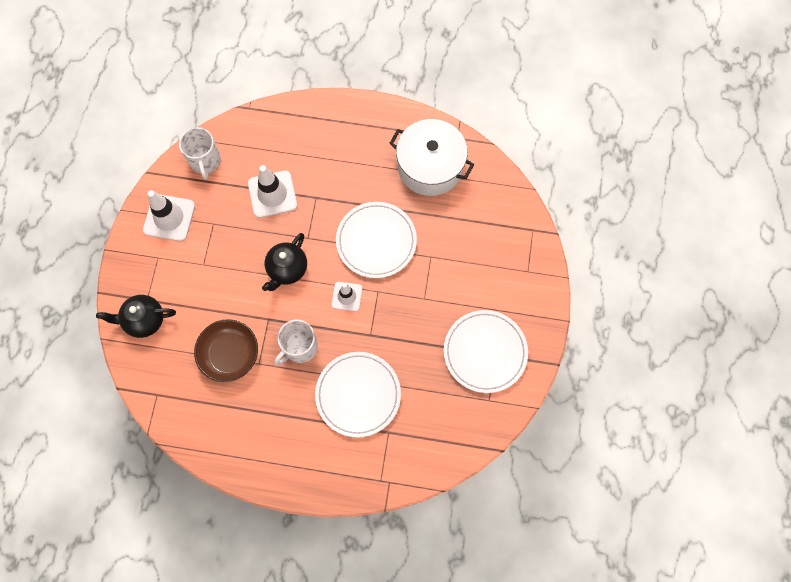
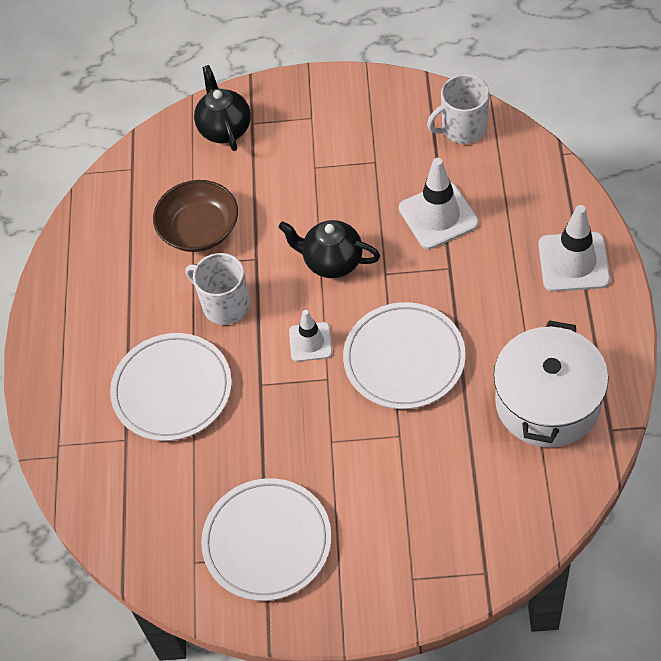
camera: 85 degrees right, 15 degrees down
(169, 218) = (369, 113): white traffic cone -> white traffic cone (573, 262)

